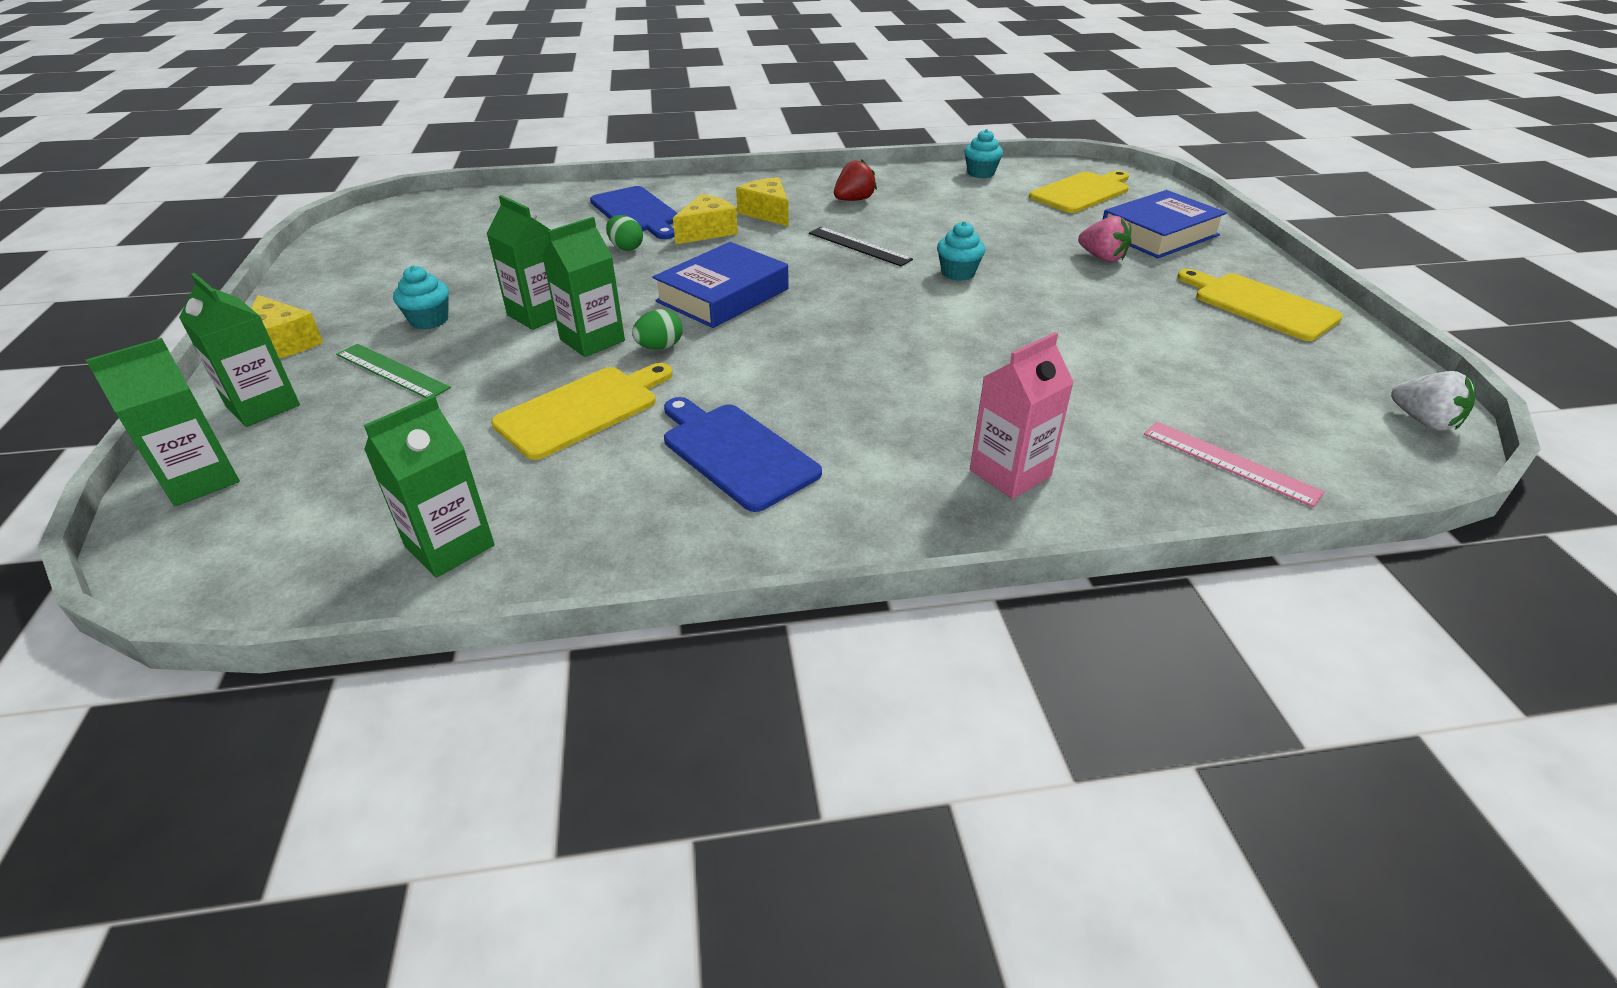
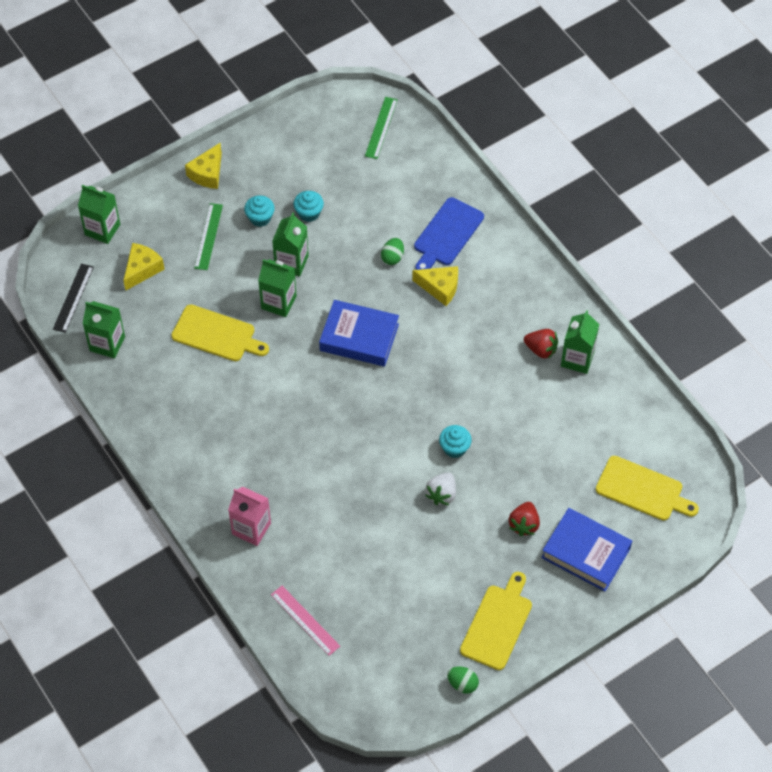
camera: 65 degrees right, 20 degrees up
(263, 406) = (157, 208): green carton -> green carton (577, 359)
(431, 214) = (381, 127): none -> green ruler
(660, 347) = (287, 336): green egg -> green egg (462, 684)
(736, 453) = (214, 413): blue cutting board -> none
(767, 213) = (488, 308): yellow cheese -> yellow cheese (142, 269)
(859, 246) = (464, 381): black ruler -> black ruler (73, 298)
(980, 173) = (643, 413): turquoise cupcake -> turquoise cupcake (309, 213)
(1102, 258) = (524, 524): pink strawberry -> red strawberry
(1229, 462) = (305, 620): pink ruler -> pink ruler turned 60 degrees counterclockwise
(1424, 421) = (390, 709): white strawberry -> white strawberry (441, 494)

